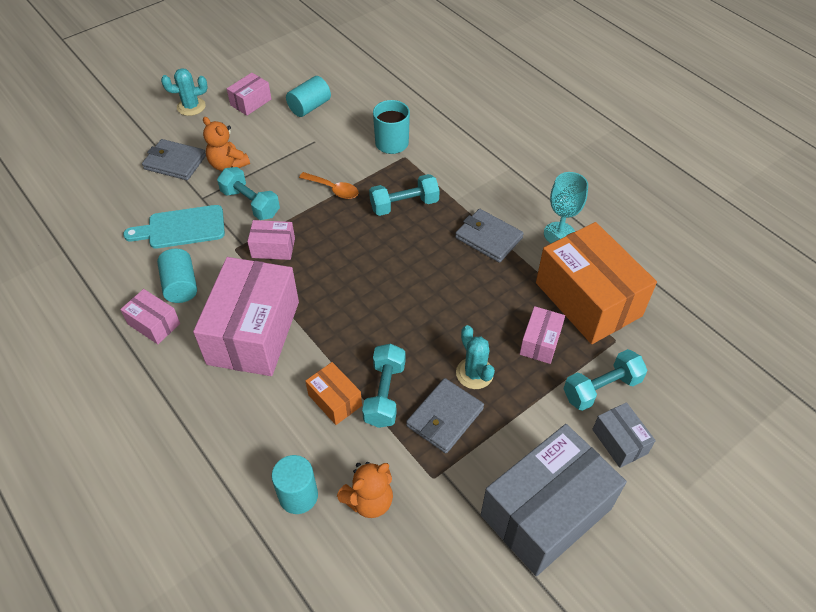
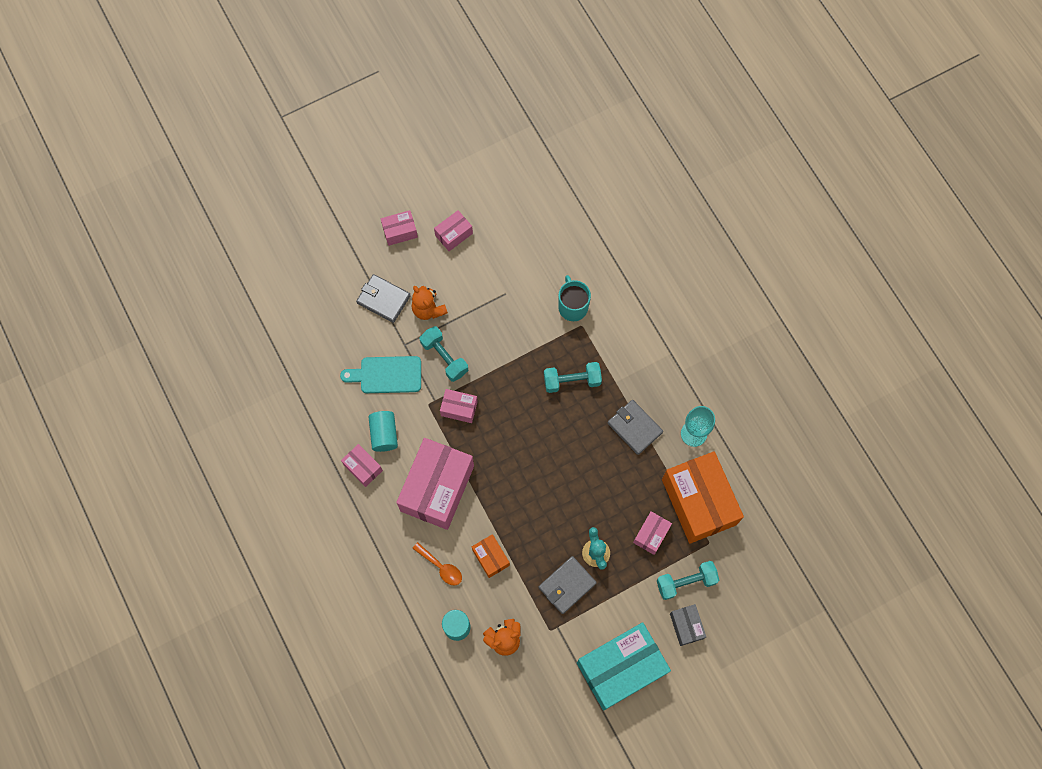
camera: 10 degrees right, 20 degrees up
(191, 107) = (400, 231): turquoise cactus -> pink box
(309, 107) = (506, 249): turquoise cylinder -> none
(333, 189) = (515, 353): orange spoon -> orange spoon (441, 567)
(385, 394) = (527, 558): turquoise dumbbell -> none
(546, 512) = (621, 668): grey box -> turquoise box

